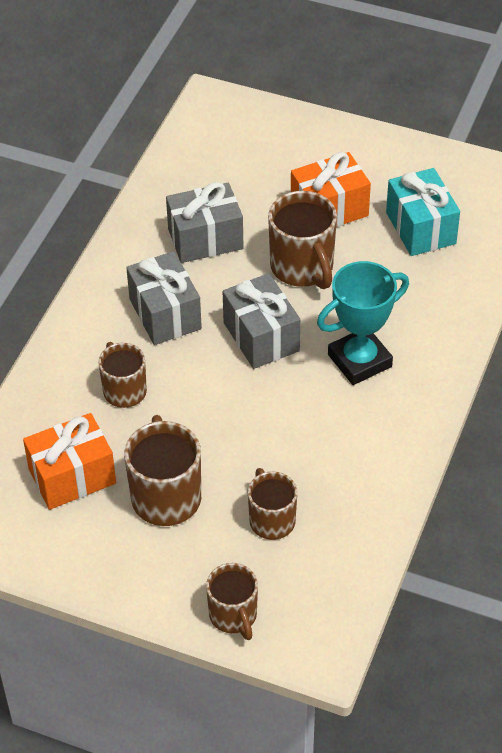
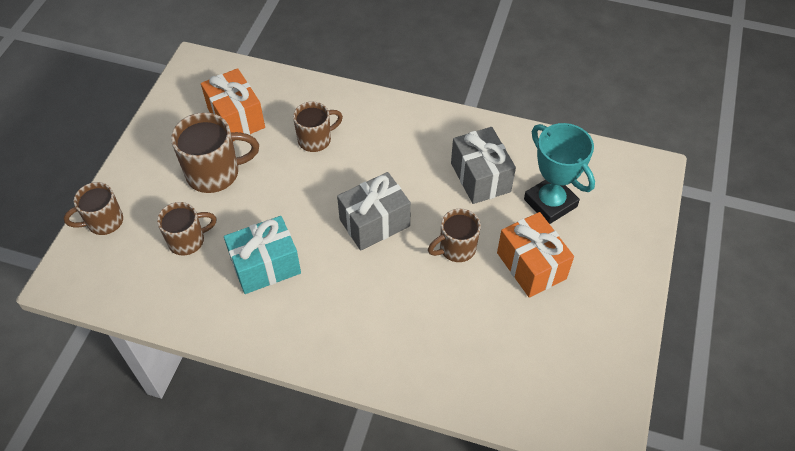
camera: 85 degrees right, 5 degrees up
(165, 314) = (394, 157): grey gift -> none
(303, 268) = (456, 248): brown mug -> brown mug, size x0.65
(359, 360) = (351, 296): turquoise trophy -> turquoise trophy (550, 203)
(420, 228) = (520, 342): turquoise gift -> turquoise gift (265, 266)

